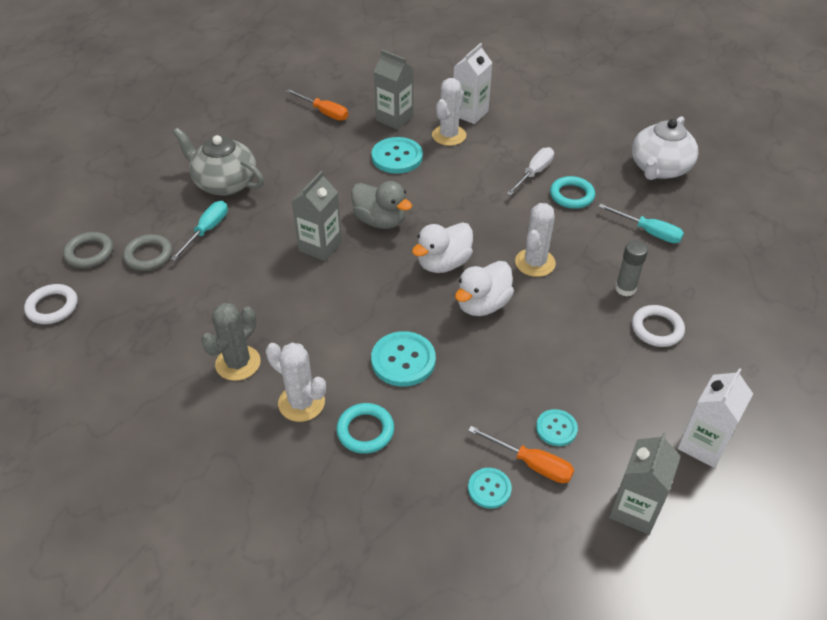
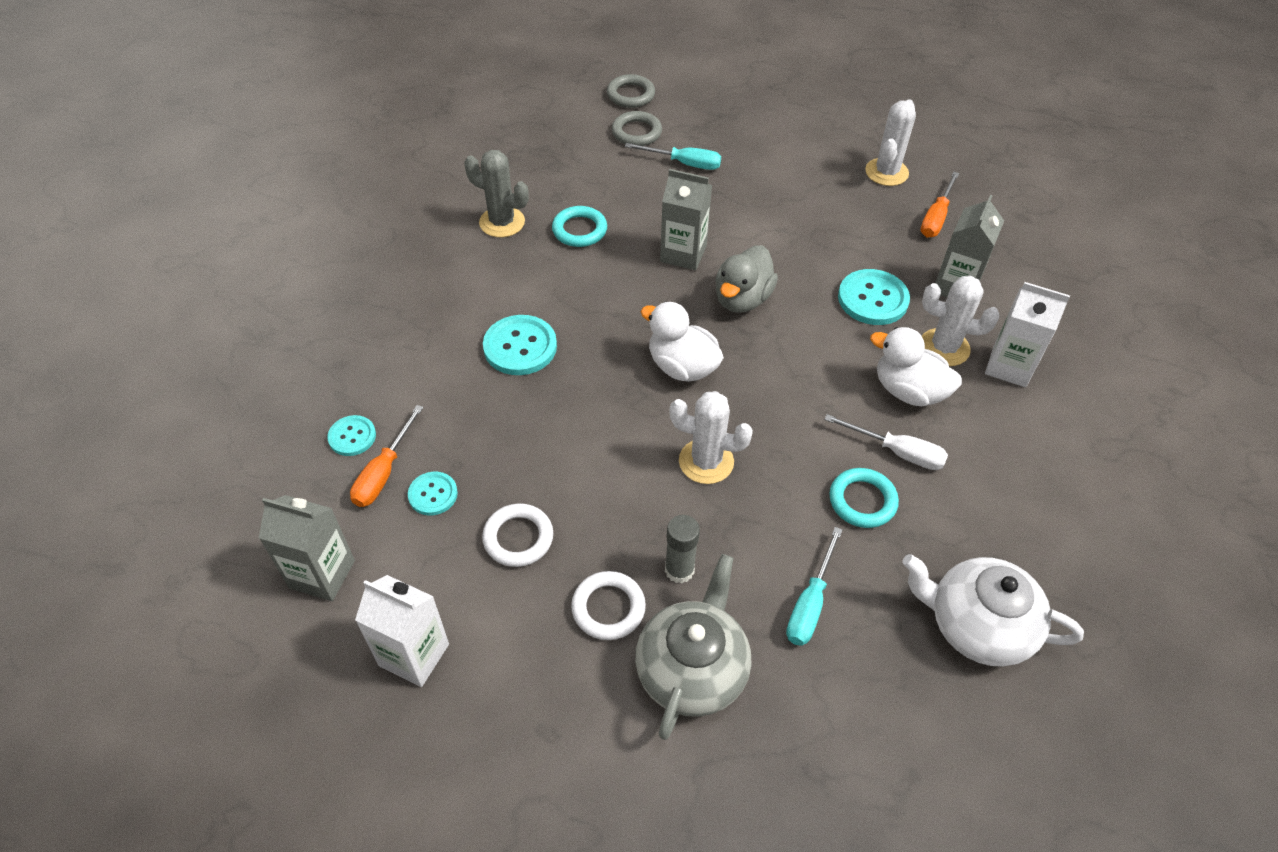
camera: 80 degrees right, 5 degrees up
(52, 307) = (556, 91): white ring -> white ring (518, 538)
(225, 183) = (765, 161): grey teapot -> grey teapot (692, 669)
(301, 403) = (456, 276): white cactus -> white cactus (886, 172)
(365, 431) = (423, 328): turquoise ring -> turquoise ring (579, 230)
(482, 304) = (618, 411): white duck -> white duck (908, 391)

